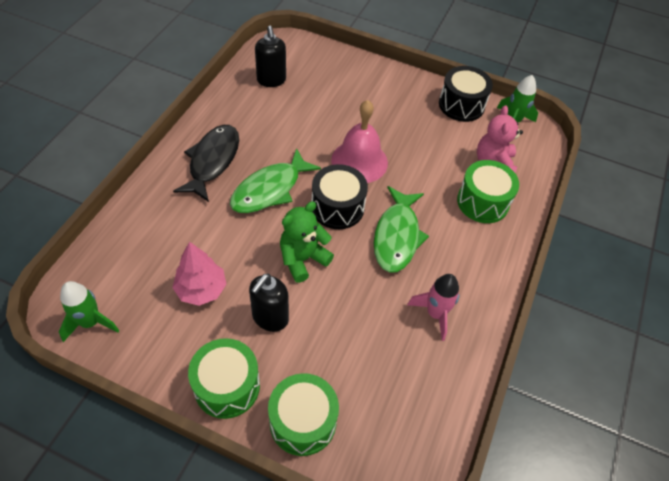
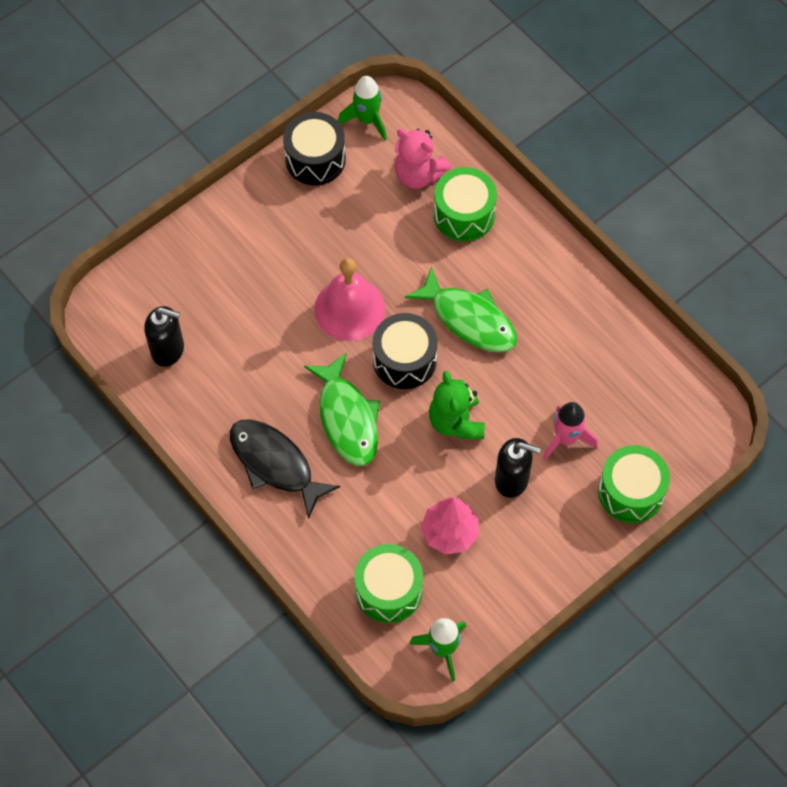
camera: 60 degrees left, 10 degrees up
(227, 386) = (568, 544): green drum -> green drum (388, 590)
(270, 318) = (512, 479): black soap dispenser -> black soap dispenser turned 45 degrees counterclockwise
(435, 314) = (574, 329): pink rocket -> pink rocket (566, 438)

